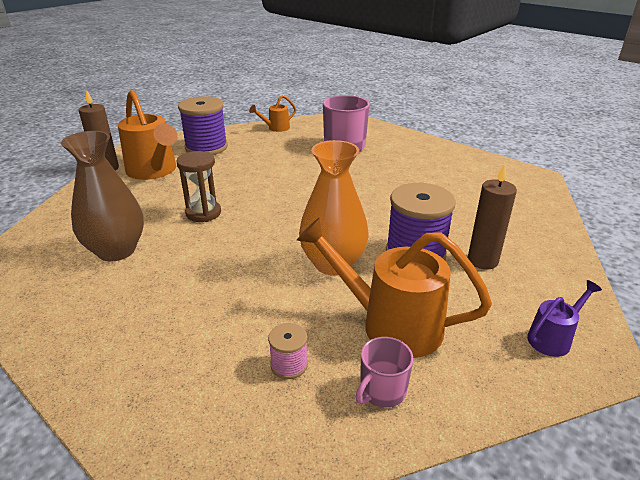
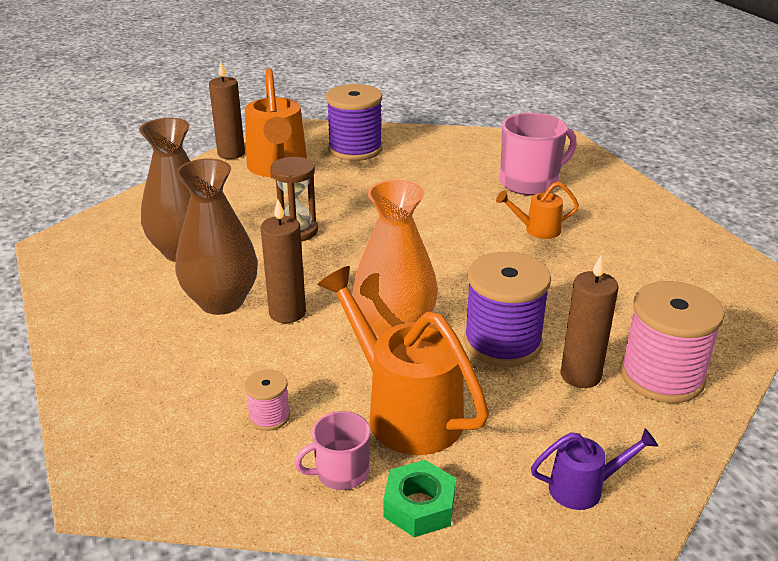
camera: 25 degrees right, 0 degrees up
(178, 282) = (221, 301): none -> brown vase
(241, 276) = (287, 313): none -> brown candle
(276, 128) = (458, 139): orange watering can -> orange watering can (537, 230)
(461, 396) = (419, 506): none -> green nut
(529, 246) = (661, 376): none -> pink spool

